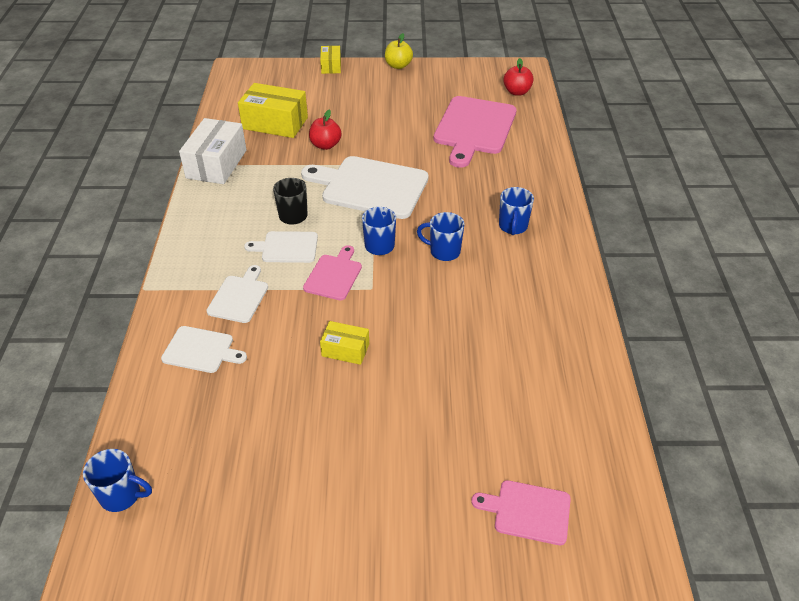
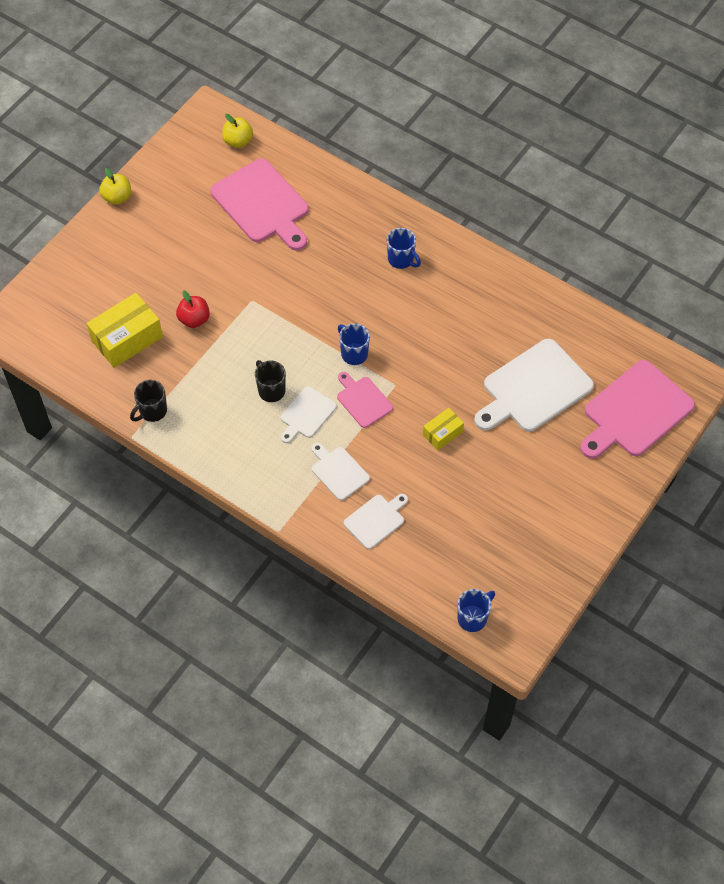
camera: 55 degrees left, 15 degrees up
(216, 164) = (152, 411): white box -> black mug
(331, 66) = (69, 248): yellow box -> none
(370, 187) = (278, 320): white cutting board -> white cutting board (534, 388)
(444, 251) = (393, 318): blue mug -> none
(517, 92) = (238, 141): red apple -> yellow apple
(528, 511) = (635, 412): pink cutting board -> pink cutting board, size x1.90

